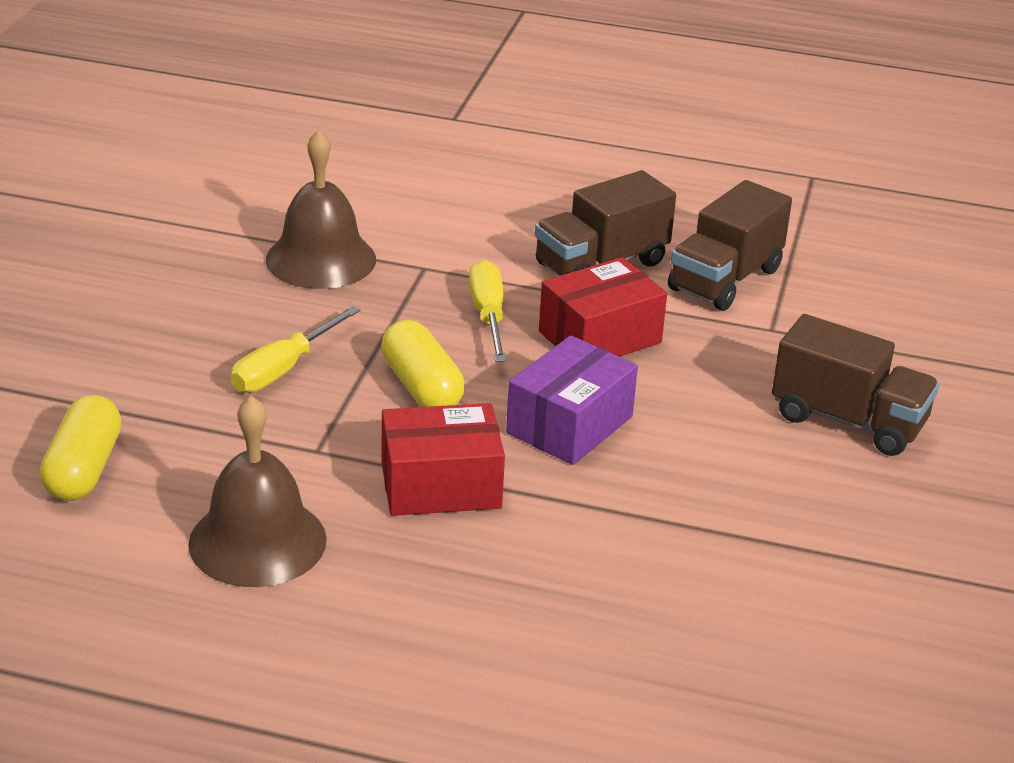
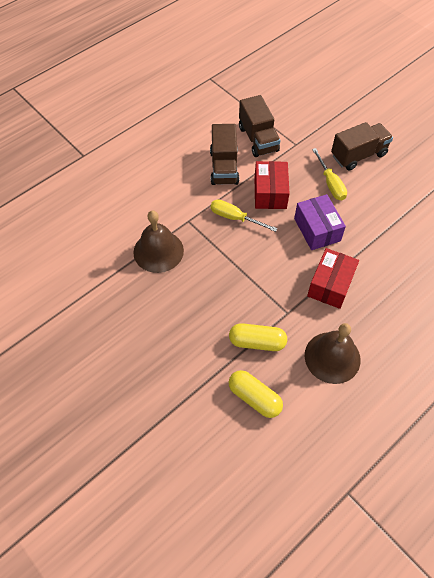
camera: 55 degrees left, 25 degrees up
(283, 369) = (228, 299): yellow screwdriver -> yellow screwdriver (330, 183)
(422, 387) = (267, 261): yellow capsule -> yellow capsule (257, 342)

